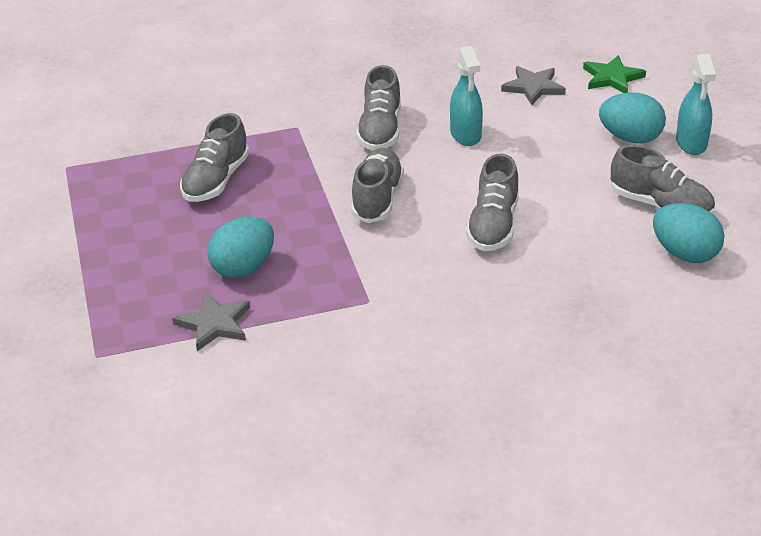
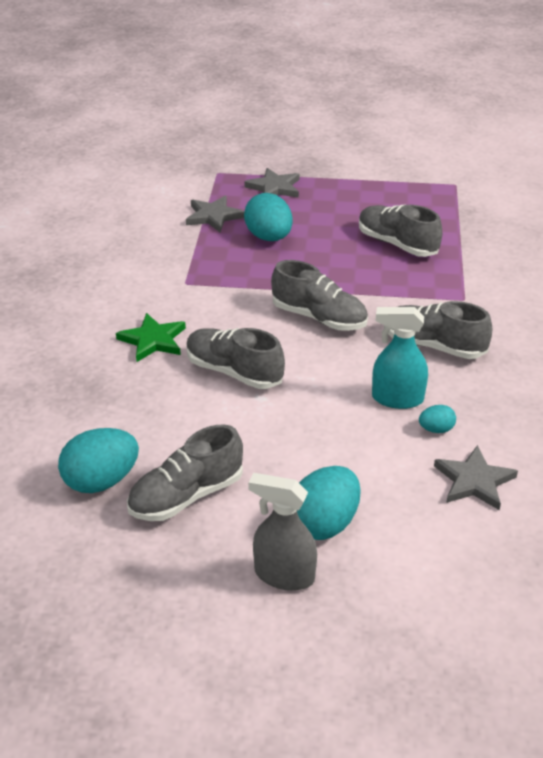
camera: 110 degrees right, 0 degrees up
(122, 295) = (274, 187): none -> grey star
(489, 111) = (436, 429): none -> turquoise egg
(612, 78) = (469, 562): green star -> green star (153, 340)
(691, 143) = (284, 575): turquoise spray bottle -> grey spray bottle

